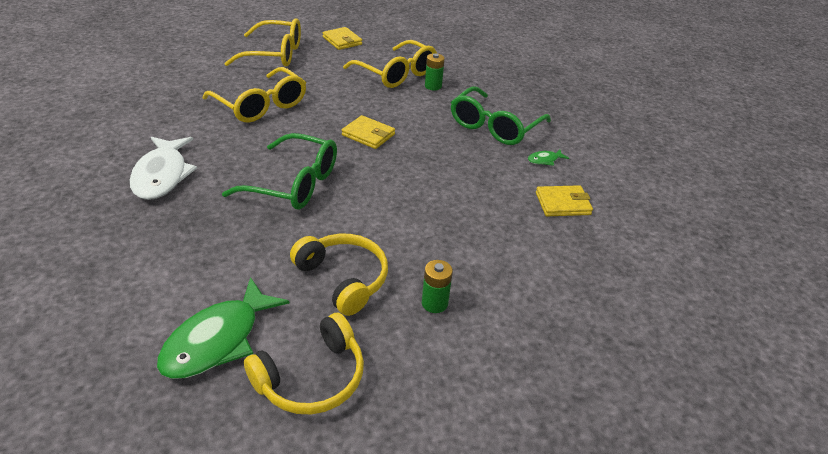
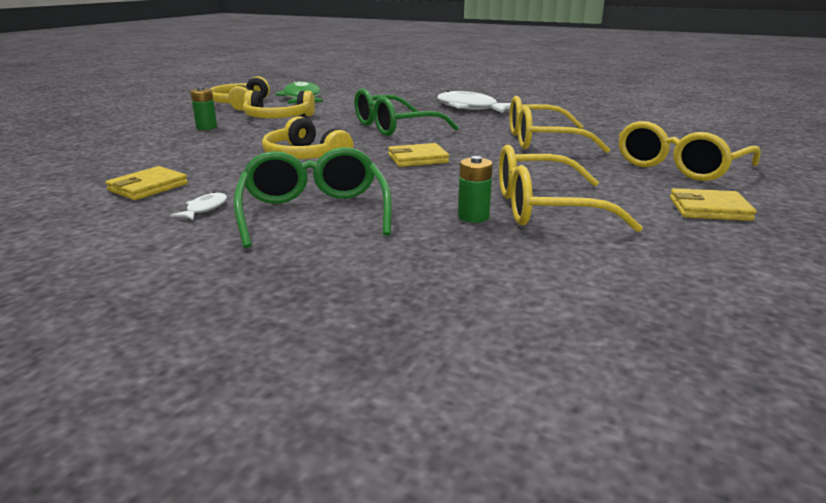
camera: 135 degrees right, 15 degrees down
(427, 181) = (305, 157): none -> yellow headphones
(544, 160) = (205, 209): green fish -> white fish

